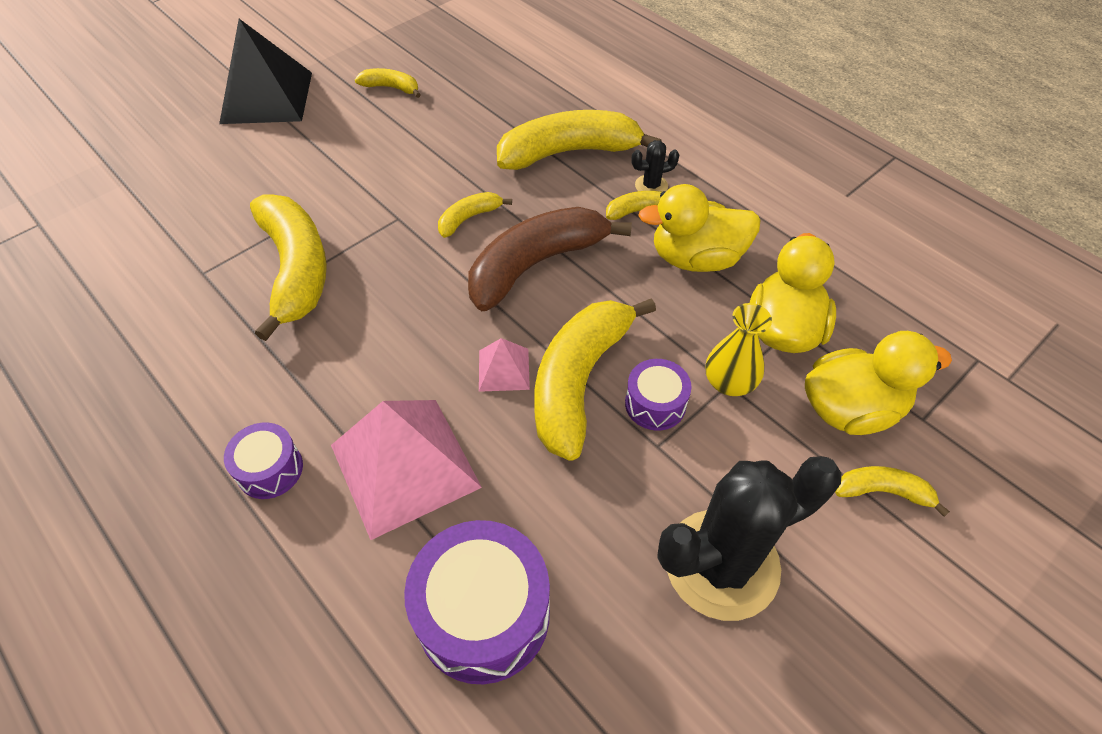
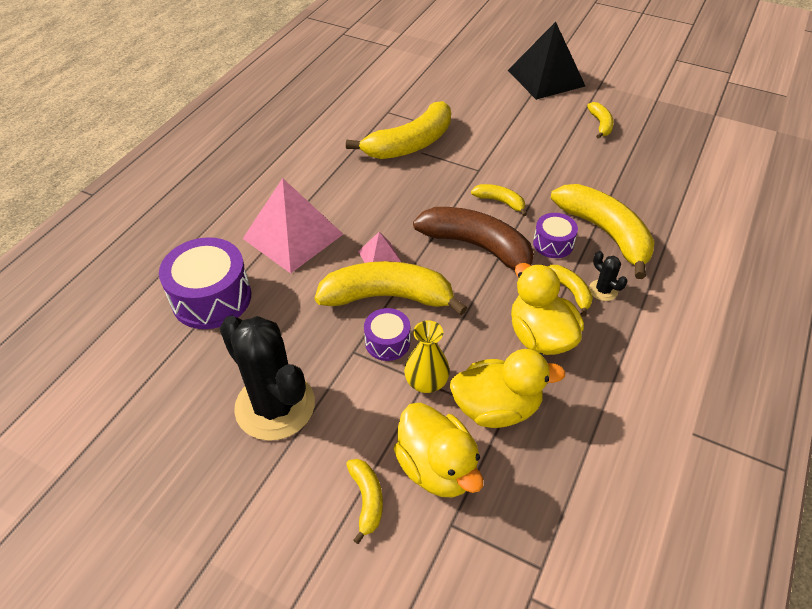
camera: 70 degrees right, 5 degrees down
(270, 469) = (271, 186): purple drum -> purple drum (553, 243)

